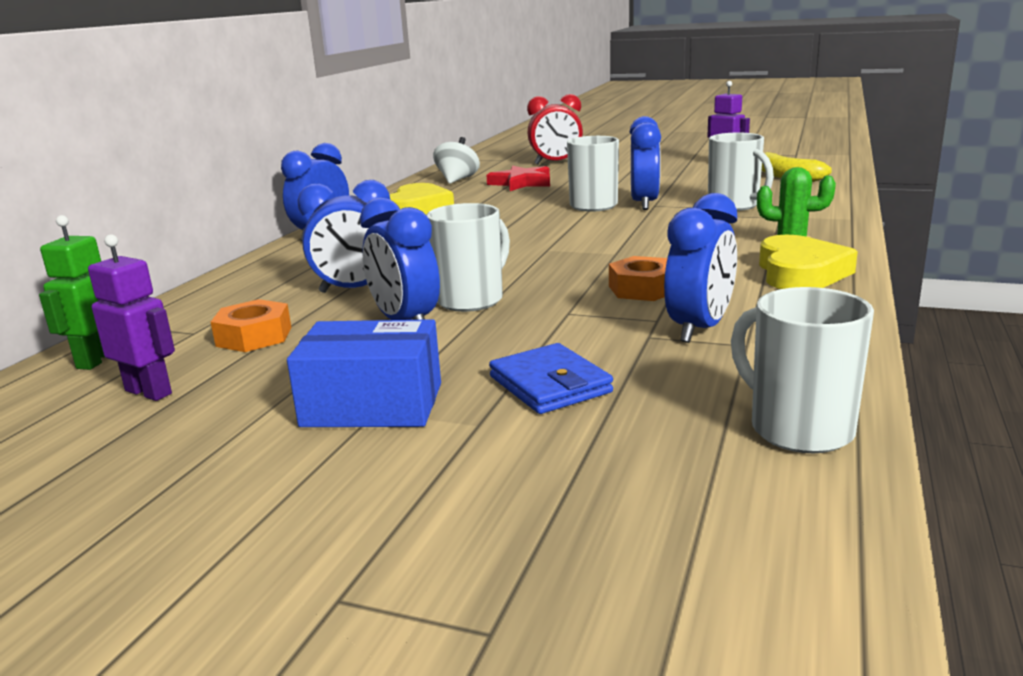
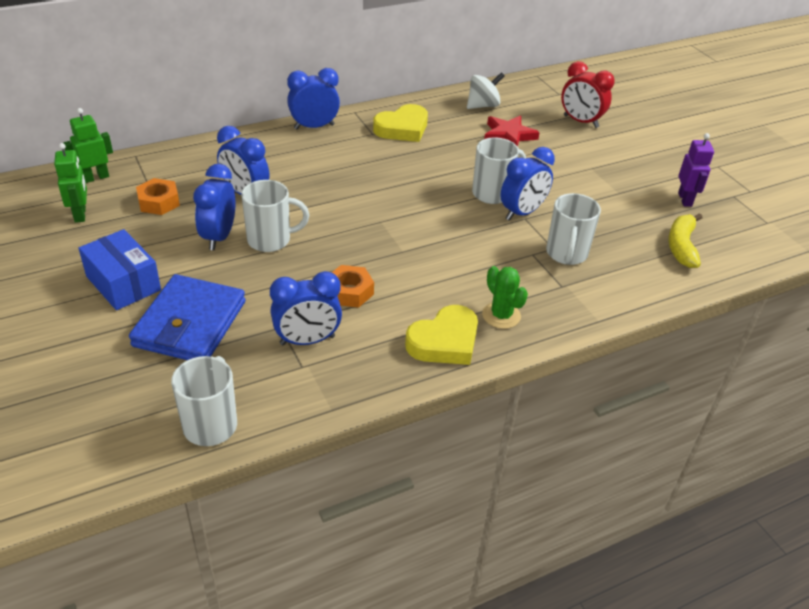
camera: 40 degrees right, 20 degrees up
(149, 392) = (80, 214): purple robot -> green robot
(550, 384) = (190, 324): blue wallet -> blue wallet, size x1.68

